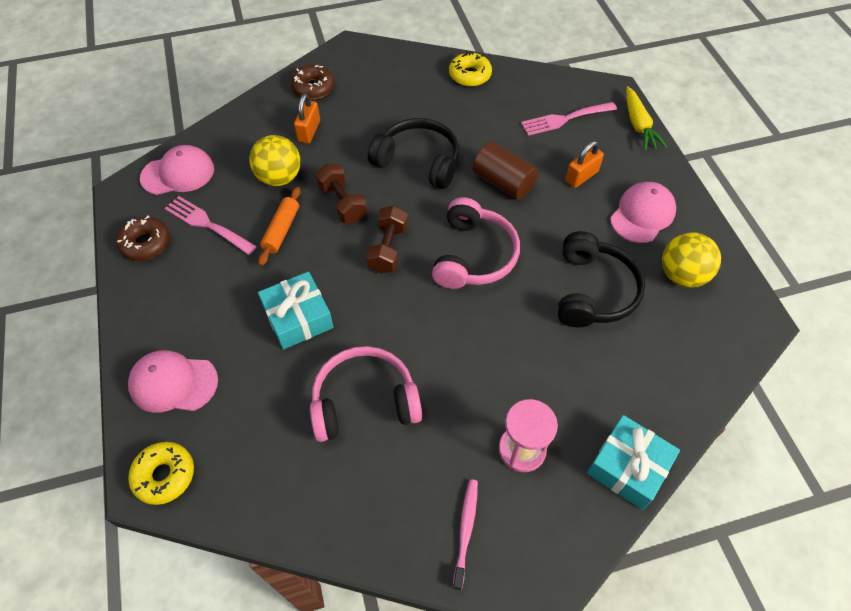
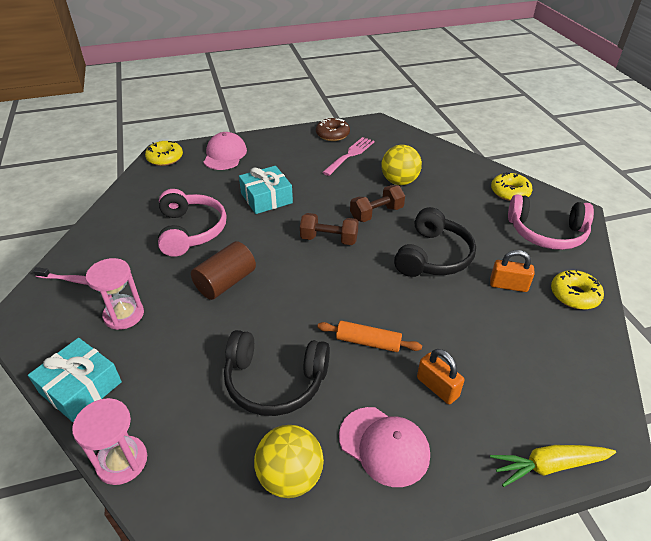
camera: 90 degrees right, 15 degrees down
(178, 173) = (396, 139): pink cap -> none
(281, 230) = (346, 186): orange rolling pin -> orange rolling pin (368, 342)
(309, 131) = (454, 193): orange padlock -> orange padlock (508, 285)
(313, 87) = (510, 192): brown donut -> yellow donut
(473, 255) = (321, 291): pink headphones -> pink headphones (546, 233)
(503, 182) = (416, 316): brown cylinder -> brown cylinder (226, 282)
(564, 119) = (531, 379): pink fork -> none
(698, 404) = (122, 461): none -> pink hourglass

